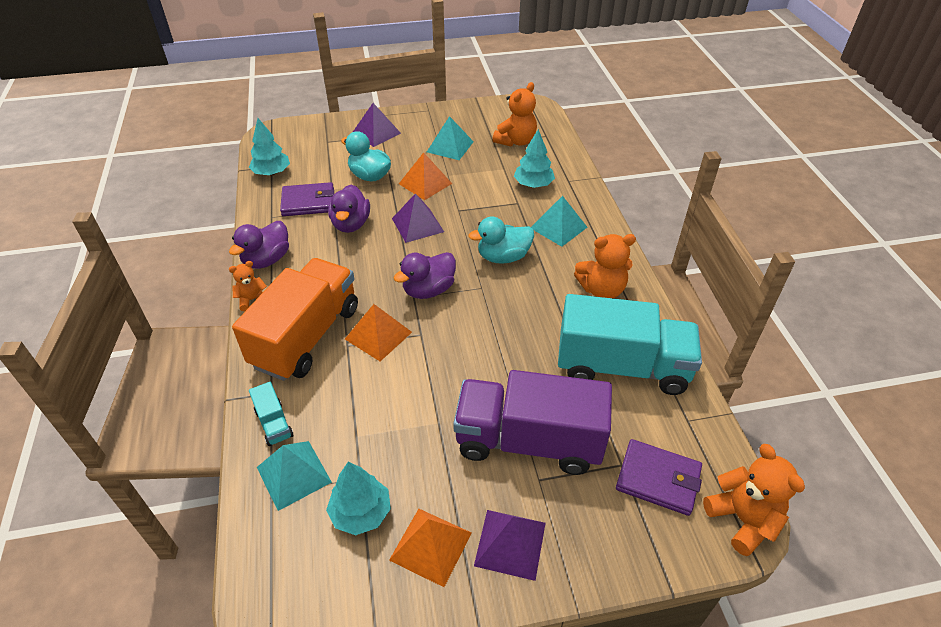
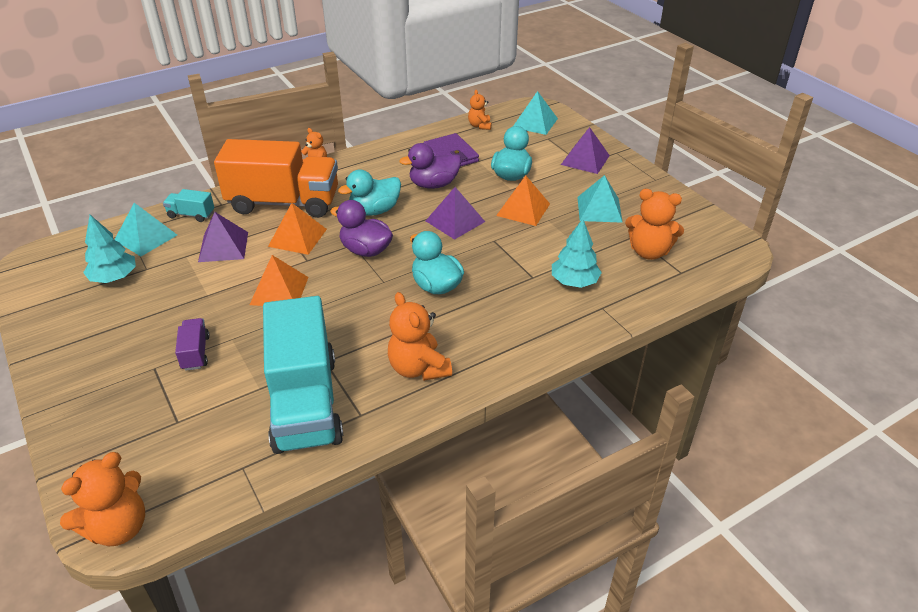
camera: 70 degrees right, 5 degrees down
(267, 260) = (365, 158): purple duck -> none
(272, 173) = (479, 126): turquoise tree -> orange teddy bear
(274, 423) = (191, 215): turquoise truck -> turquoise truck turned 60 degrees clockwise
(367, 271) = (374, 211): none -> turquoise duck
(430, 546) = (85, 320): orange pyramid -> orange pyramid (279, 290)
(510, 544) = (88, 363): purple pyramid -> purple pyramid (223, 247)
(528, 441) = (195, 353): purple truck -> purple truck, size x0.41
(558, 227) = (508, 316): turquoise pyramid -> turquoise pyramid (535, 123)
(658, 479) = (162, 451): purple wallet -> none

